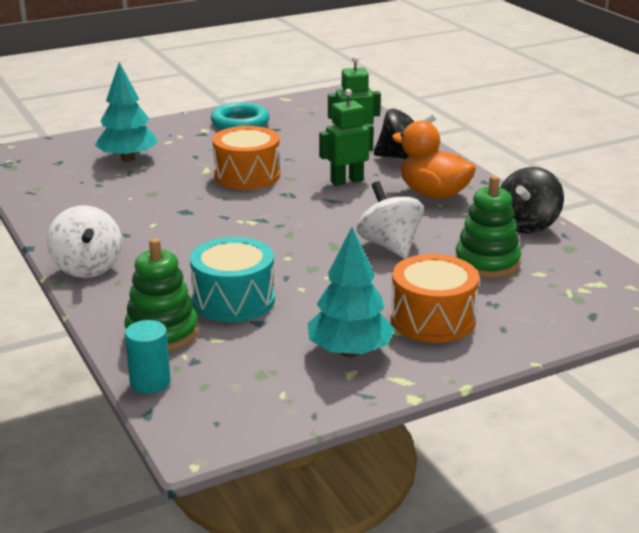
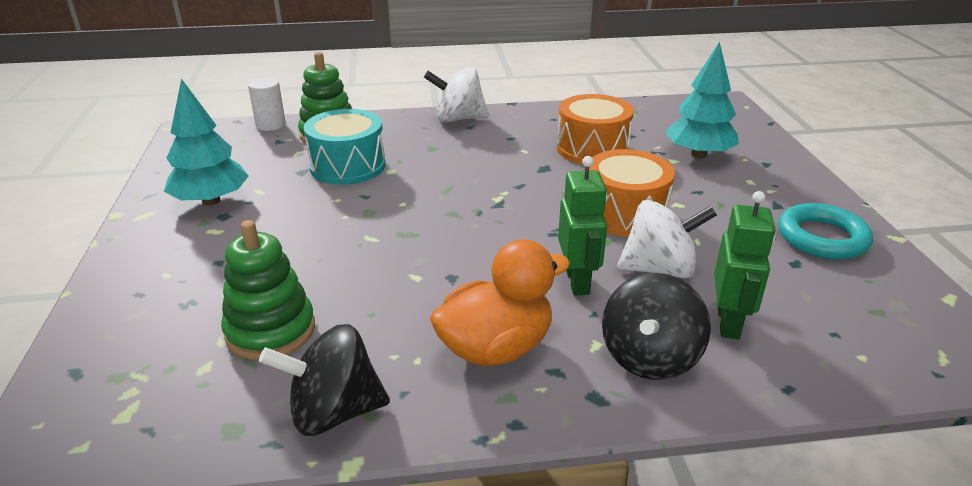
camera: 110 degrees right, 5 degrees up
(150, 382) = (271, 125): turquoise cylinder -> white cylinder
(389, 245) = (375, 269): white spinning top -> white spinning top (660, 269)
(433, 319) = (205, 255): orange drum -> orange drum (592, 149)
(527, 225) = (334, 412): black spinning top -> black spinning top turned 60 degrees counterclockwise

